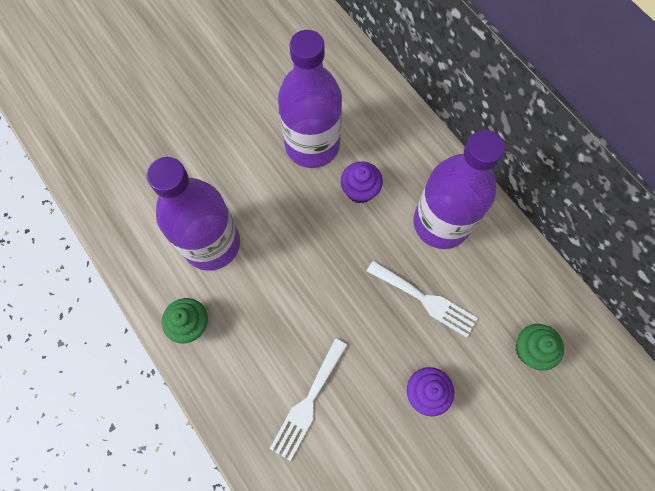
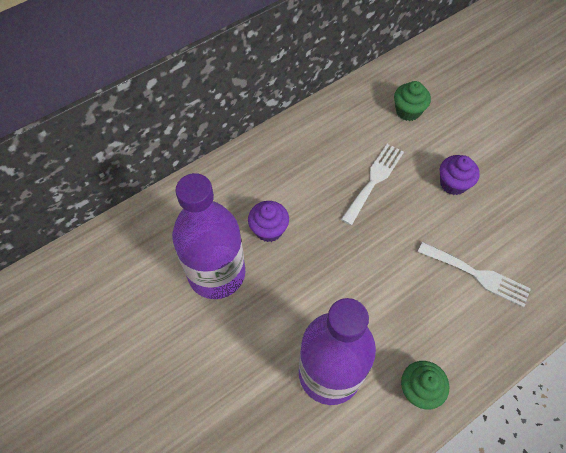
camera: 90 degrees left, 10 degrees down
(441, 223) = (302, 165): purple bottle -> none

